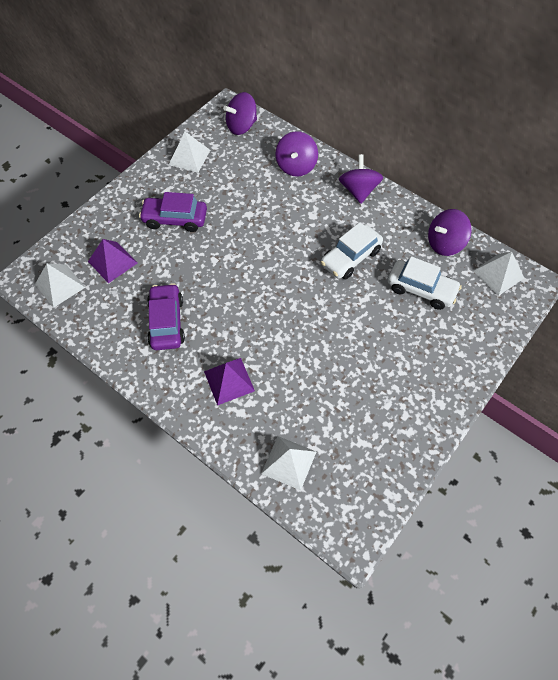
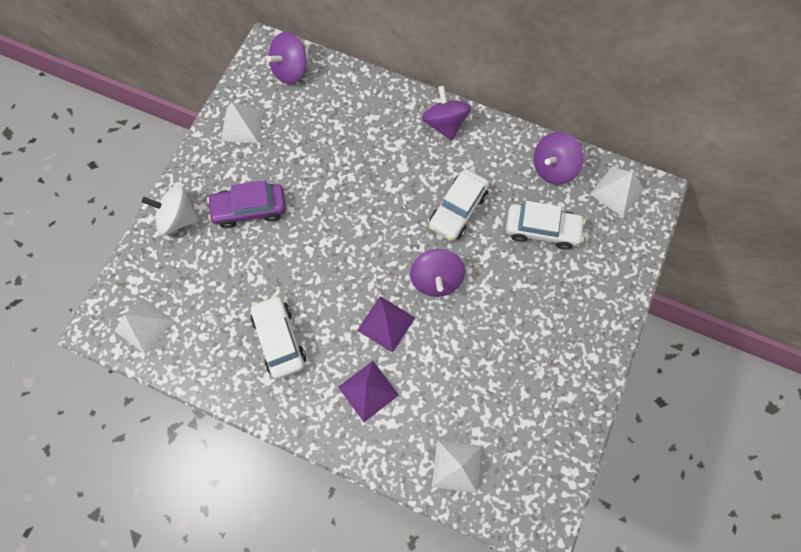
camera: 15 degrees left, 10 degrees up
(112, 262) = (195, 281): purple pyramid -> purple pyramid (386, 324)
(115, 213) = (178, 218): none -> white spinning top
(166, 322) = (279, 339): purple car -> white car
(296, 166) = (367, 109): purple spinning top -> purple spinning top (436, 279)

